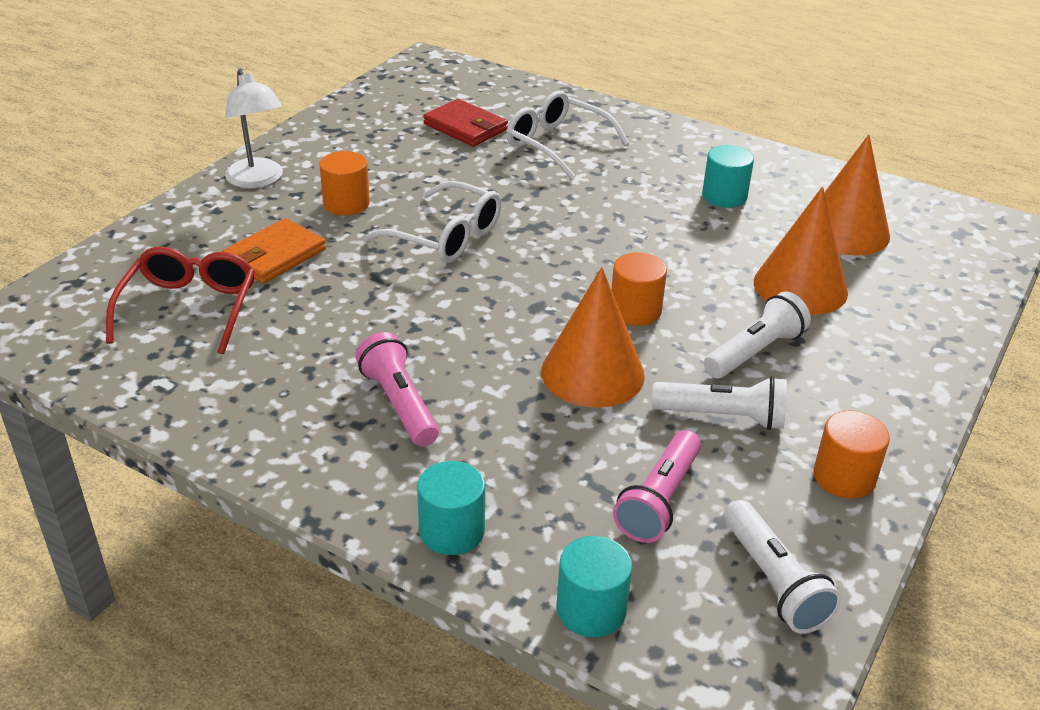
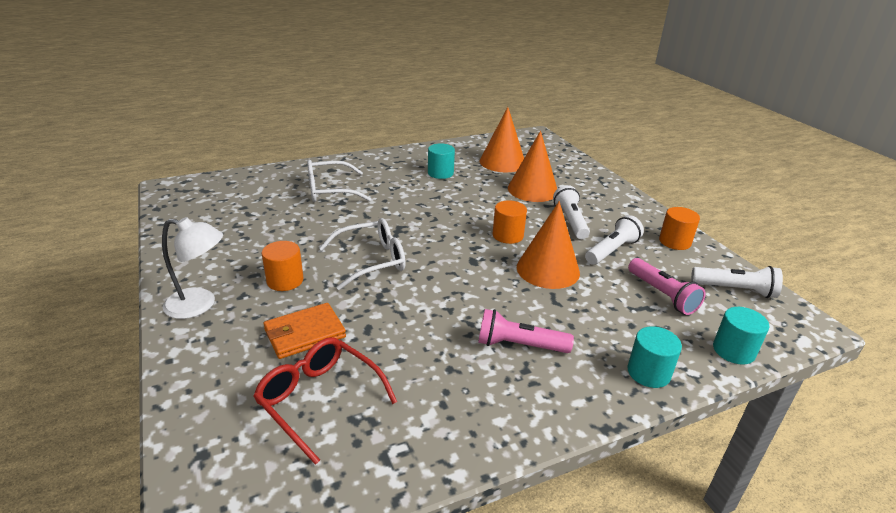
camera: 55 degrees left, 5 degrees down
(275, 255) = (305, 333): orange wallet -> orange wallet turned 75 degrees clockwise
(465, 127) = (267, 207): red wallet -> none

